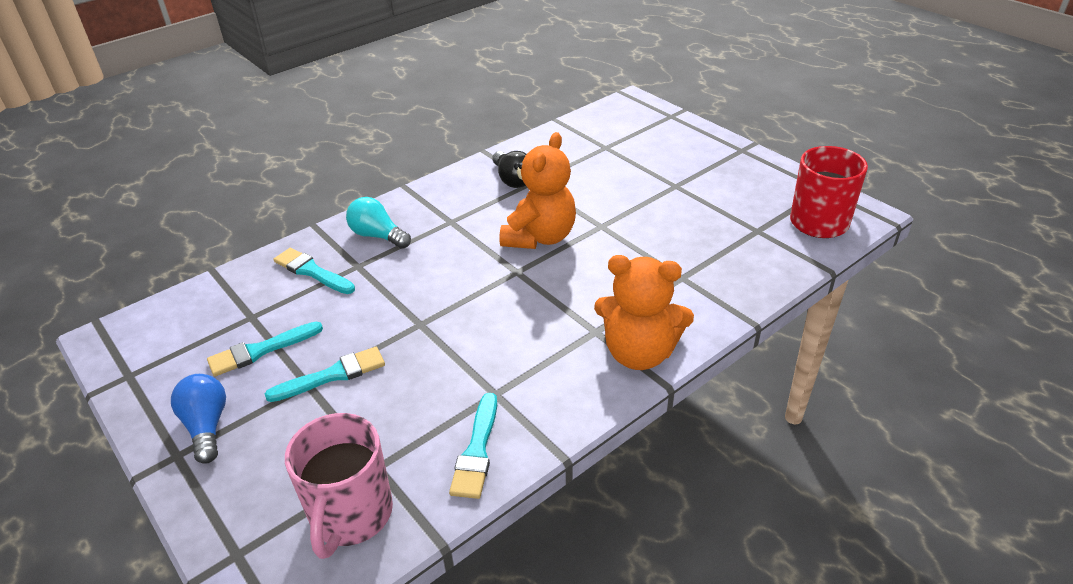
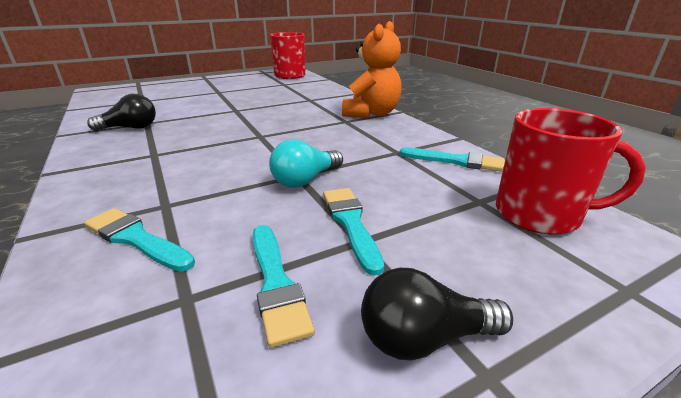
camera: 80 degrees left, 10 degrees down
(207, 426) = (424, 338): blue light bulb -> black light bulb
(312, 271) = (136, 239): turquoise brush -> turquoise brush turned 75 degrees clockwise
(351, 515) = (539, 215): pink mug -> red mug
(378, 236) = (122, 191): turquoise light bulb -> turquoise light bulb (305, 180)
(540, 237) = (225, 126): orange teddy bear -> none

